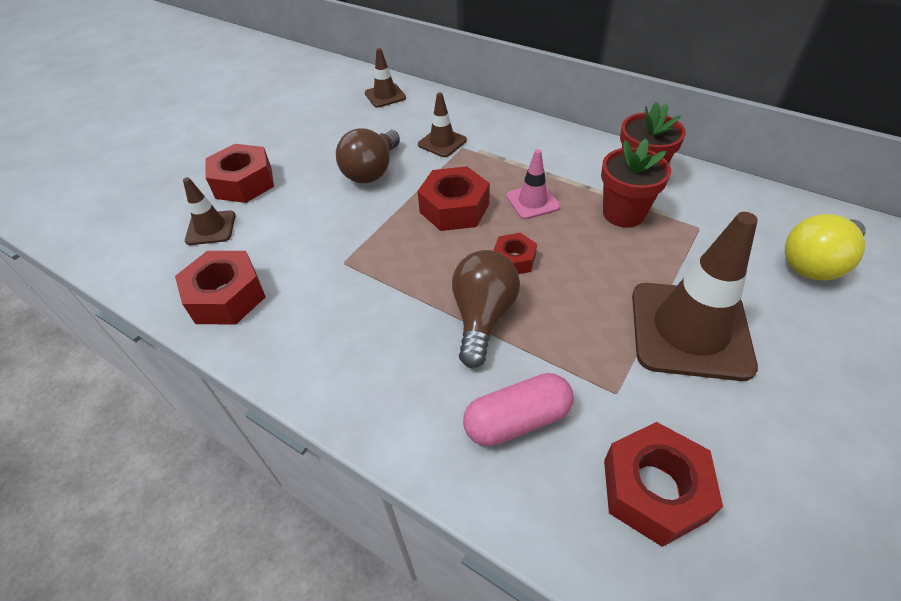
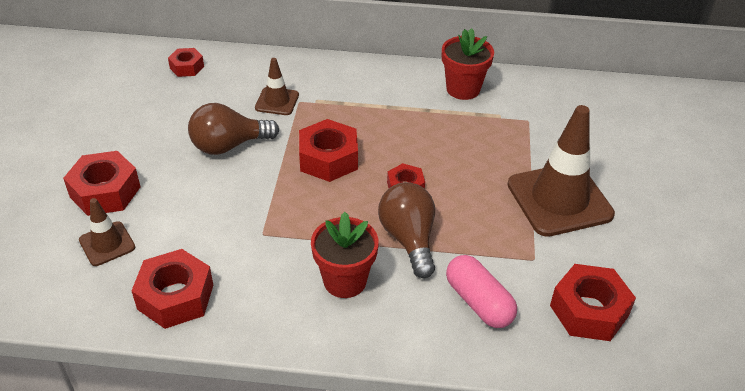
camera: 30 degrees left, 5 degrees down
(372, 171) = (229, 145): brown light bulb -> brown light bulb turned 75 degrees clockwise
(385, 96) = (187, 67): brown traffic cone -> red nut
(517, 420) = (479, 302): pink capsule -> pink capsule turned 75 degrees counterclockwise
(532, 201) = (391, 134): pink traffic cone -> none
(623, 213) = (467, 125): red flower pot -> red flower pot (345, 281)
(815, 263) = (616, 125): yellow light bulb -> none

